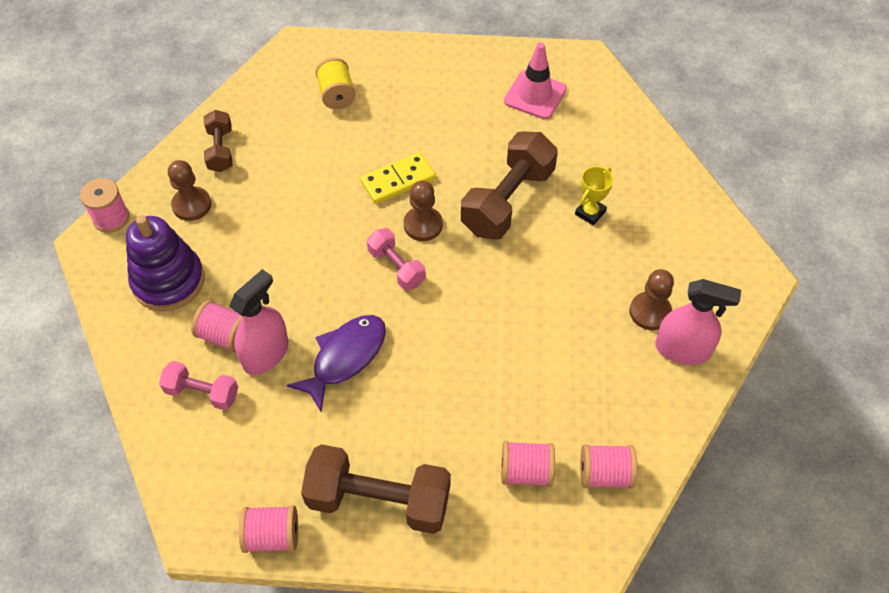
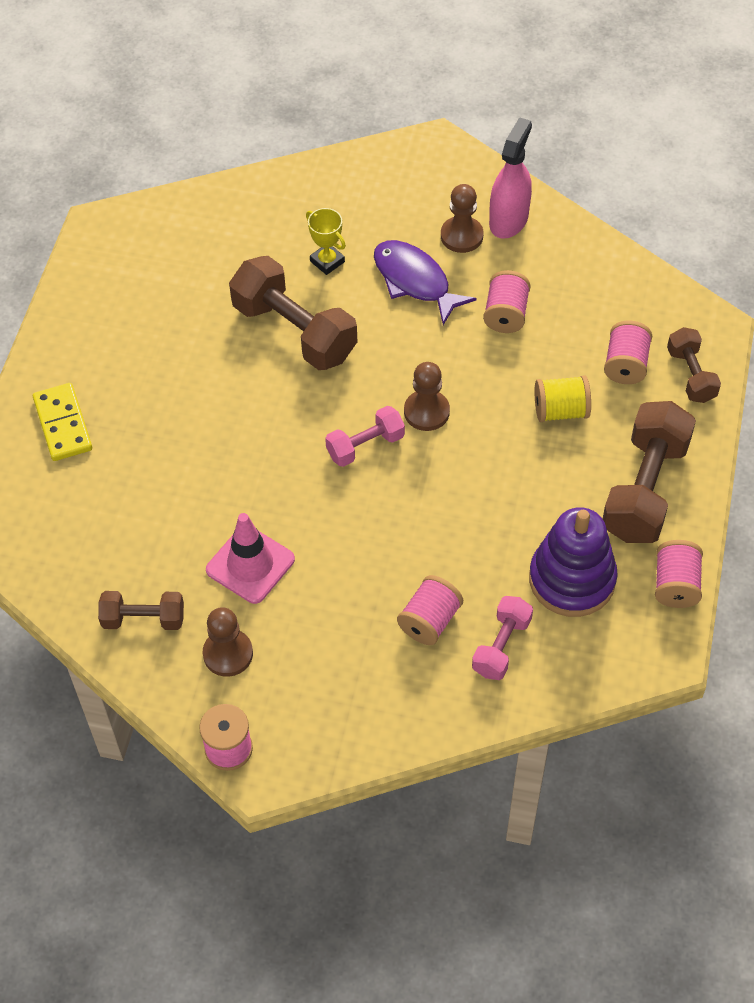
camera: 80 degrees left, 0 degrees up
(168, 281) = (341, 681): purple stacking toy -> purple stacking toy (572, 579)
(266, 354) = (460, 581): pink spray bottle -> none
(336, 95) = (83, 483): yellow spool -> yellow spool (560, 411)
(345, 357) = (476, 505): purple fish -> purple fish (415, 281)
(398, 180) = (240, 431): yellow domino -> yellow domino (63, 424)
(423, 225) = (311, 414): brown pawn -> brown pawn (426, 412)
(525, 536) = (691, 375): none -> brown dumbbell
(535, 95) = (143, 282): pink traffic cone -> pink traffic cone (250, 564)
(605, 474) = (634, 304): pink spool -> pink spool (505, 314)

